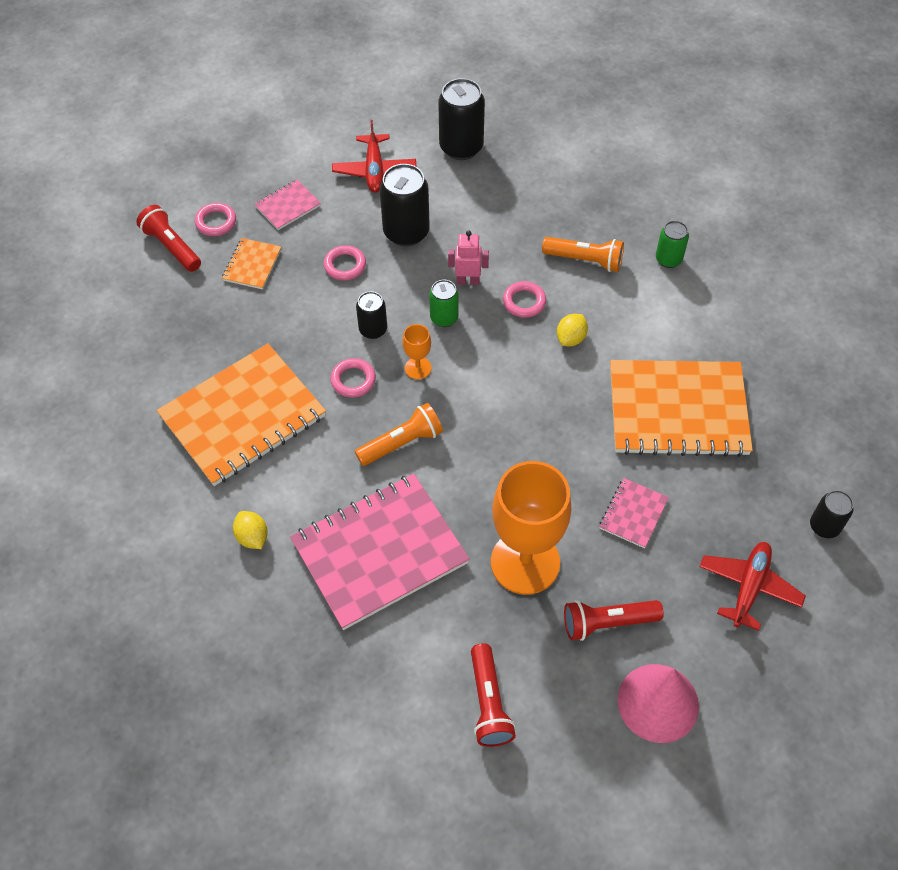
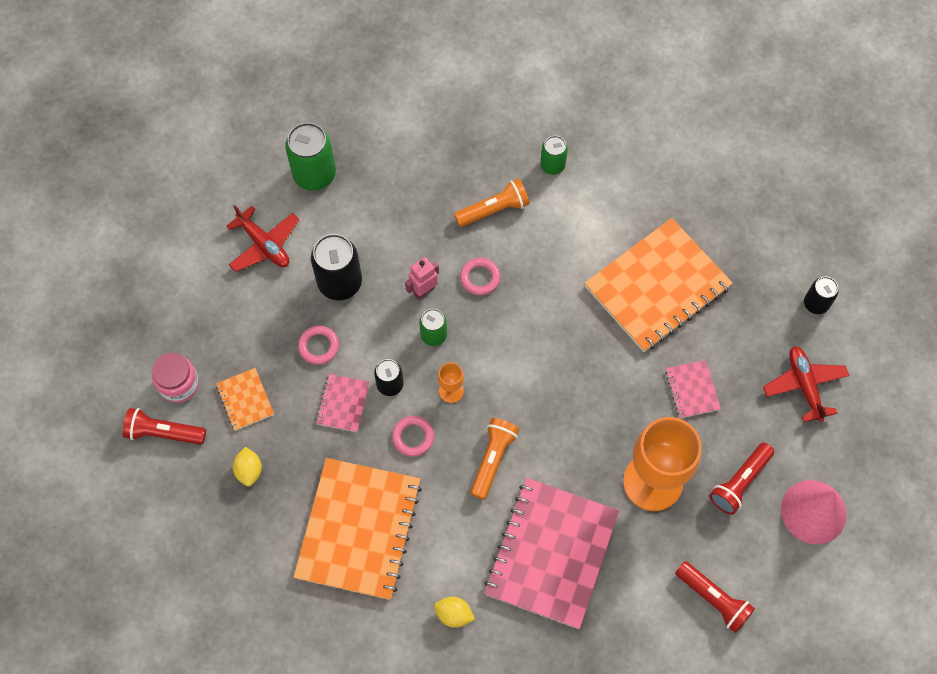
camera: 40 degrees left, 10 degrees up
(216, 222) = (179, 384): pink ring -> pink jar
(287, 206) = (224, 327): pink notebook -> pink notebook (343, 403)
(461, 147) = (314, 174): black can -> green can
(571, 338) = (538, 283): yellow lemon -> yellow lemon (249, 470)

